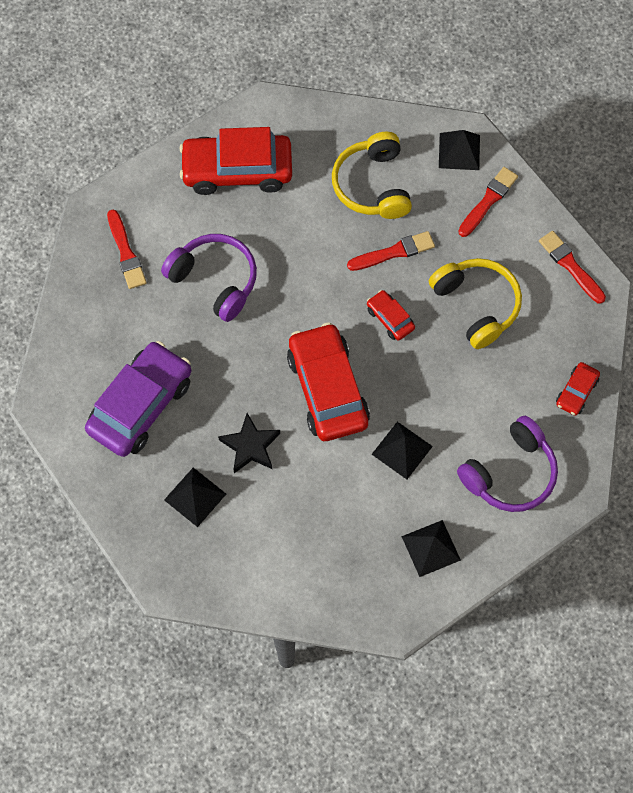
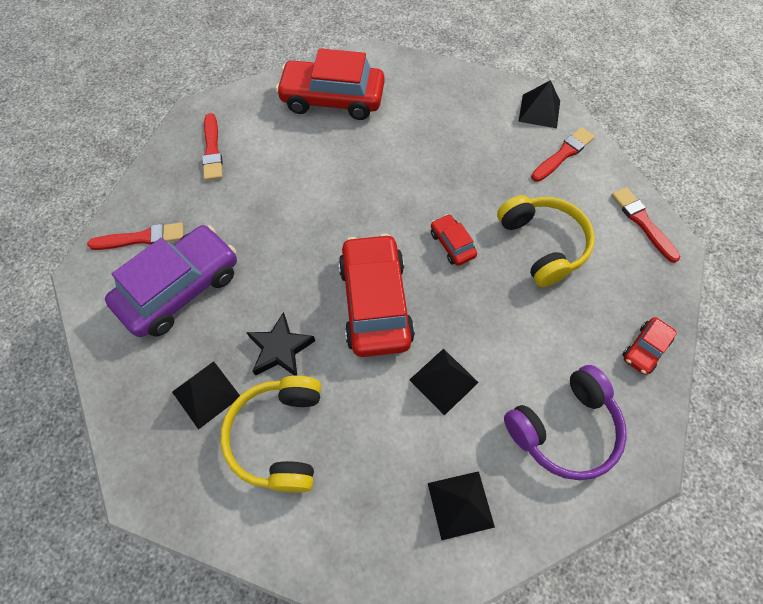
camera: 10 degrees right, 5 degrees down
(215, 280) = (288, 185): purple headphones -> none
(372, 185) = (454, 127): yellow headphones -> yellow headphones (279, 436)
(394, 252) = (465, 185): red brush -> red brush (141, 238)

